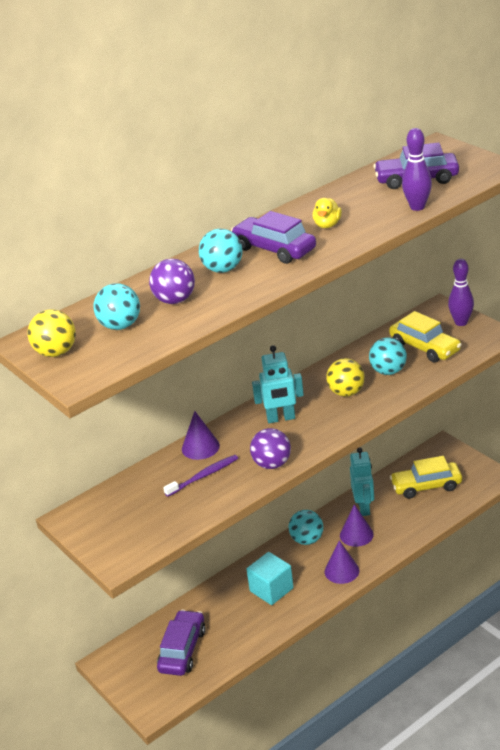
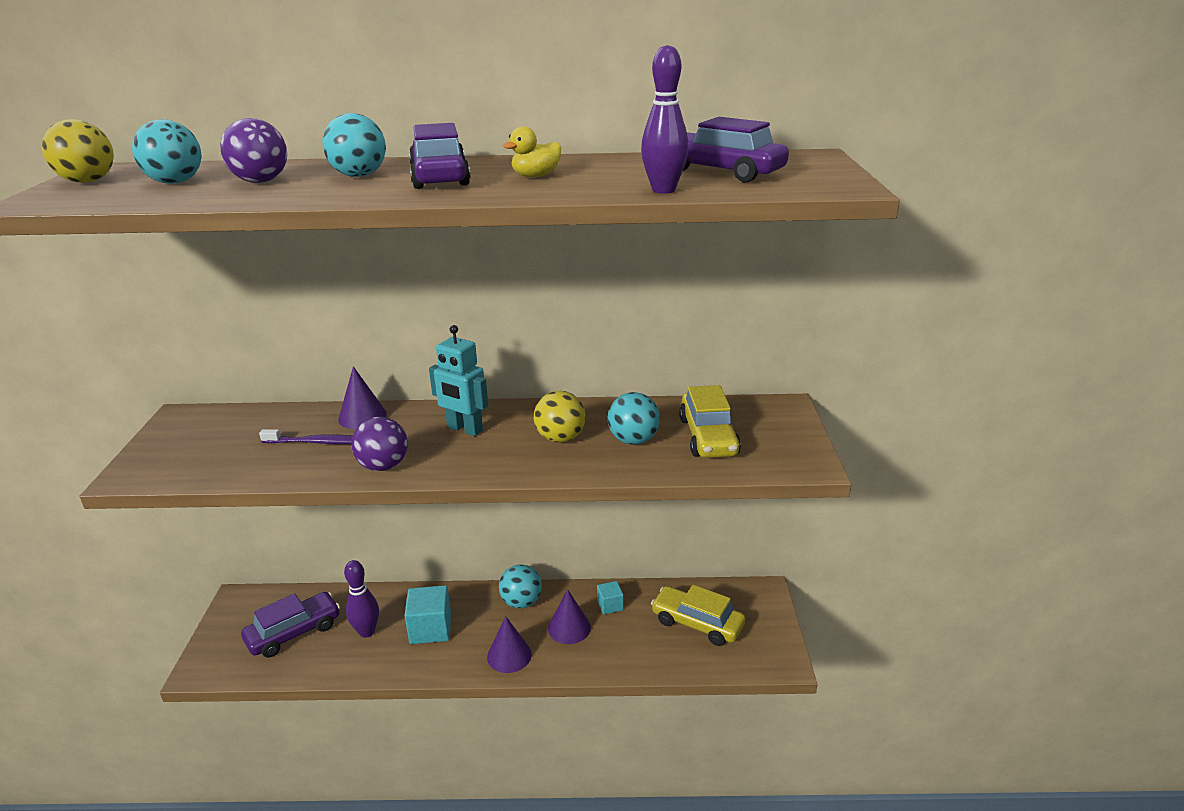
camera: 35 degrees right, 5 degrees down
(364, 508) = (610, 605): turquoise robot -> turquoise cube
(461, 322) = (787, 432): purple bowling pin -> purple bowling pin (367, 632)

